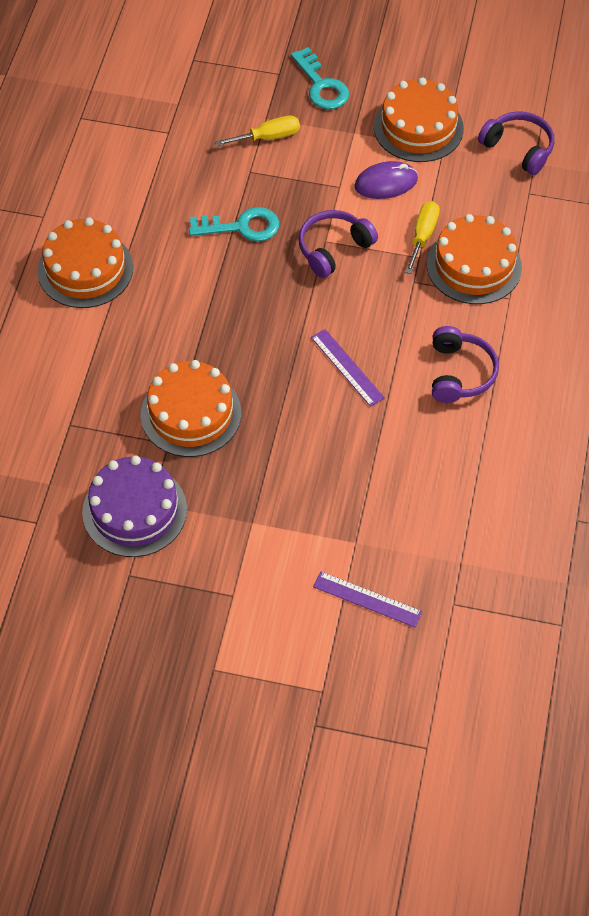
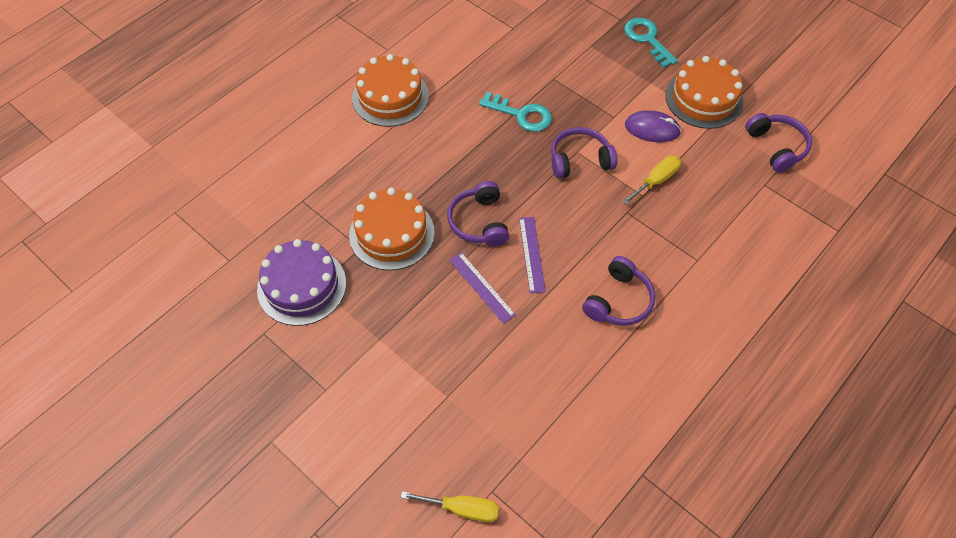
camera: 30 degrees right, 0 degrees up
(268, 137) = (583, 60): yellow screwdriver -> yellow screwdriver (462, 509)
(273, 360) = (479, 222): none -> purple headphones
(321, 85) = (647, 39): turquoise key -> turquoise key turned 150 degrees clockwise
(367, 599) = (425, 449): purple ruler -> purple ruler (482, 287)
(474, 265) = (683, 221): orange cake -> none

